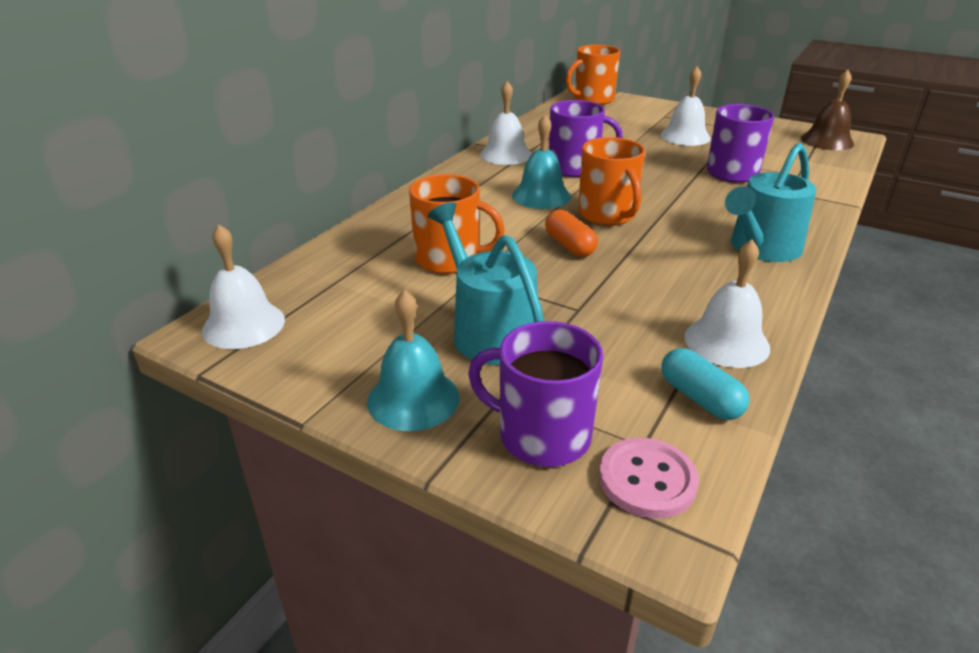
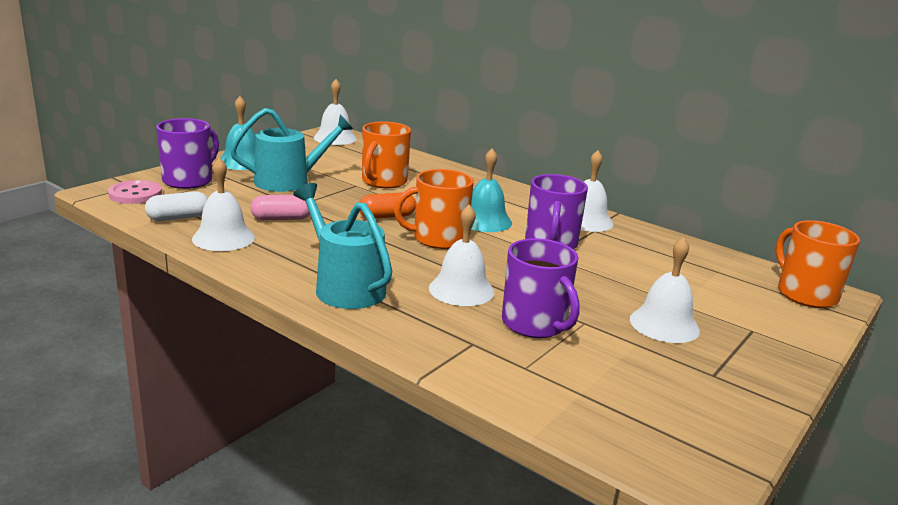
camera: 95 degrees right, 10 degrees down
(632, 311) = (281, 218): none -> pink capsule
(700, 398) = (178, 218): turquoise capsule -> white capsule
(707, 199) = (461, 289): none -> white bell
(827, 141) = (673, 445): brown bell -> none

